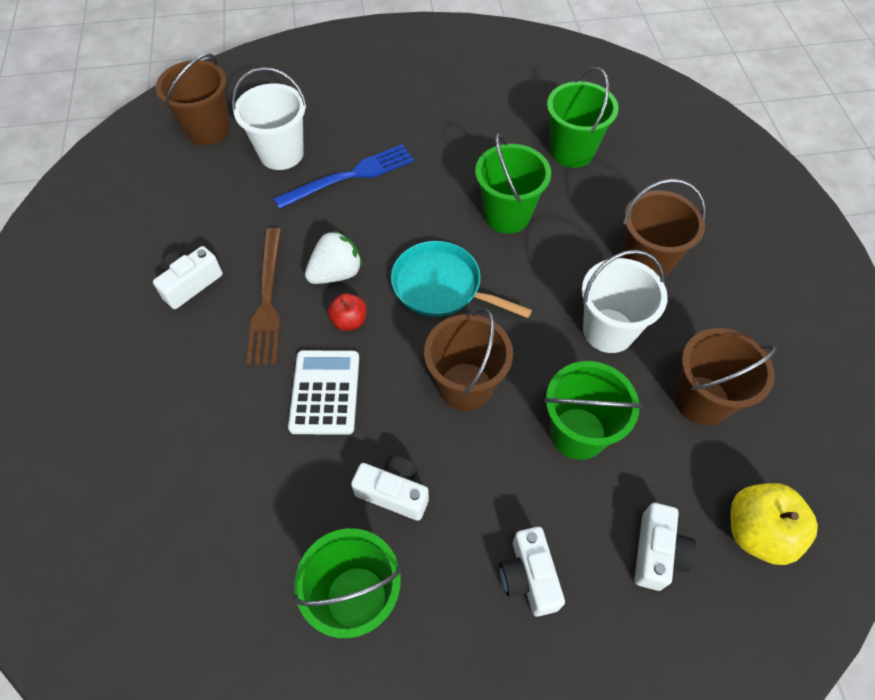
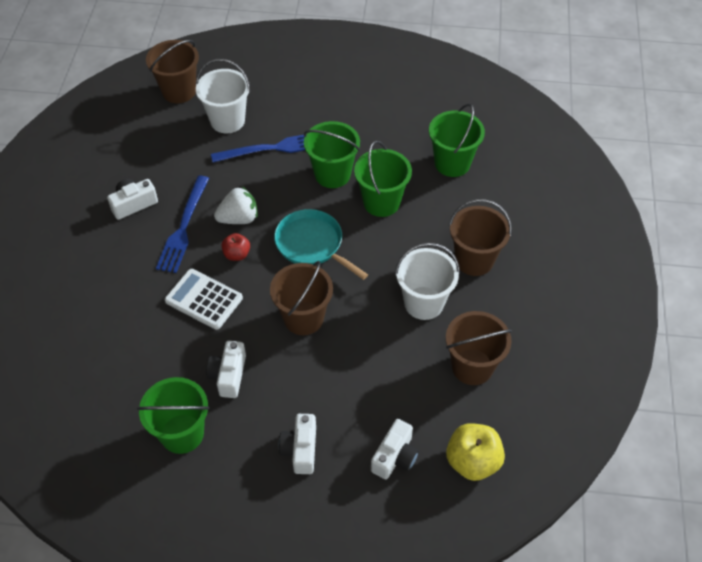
camera: 15 degrees right, 5 degrees down
(267, 301) = (183, 227): brown fork -> blue fork
(325, 392) = (204, 299): white calculator -> white calculator turned 75 degrees counterclockwise
(394, 492) = (228, 375): white camera -> white camera turned 120 degrees counterclockwise
(578, 433) = (371, 367): green bucket -> green bucket (332, 174)

